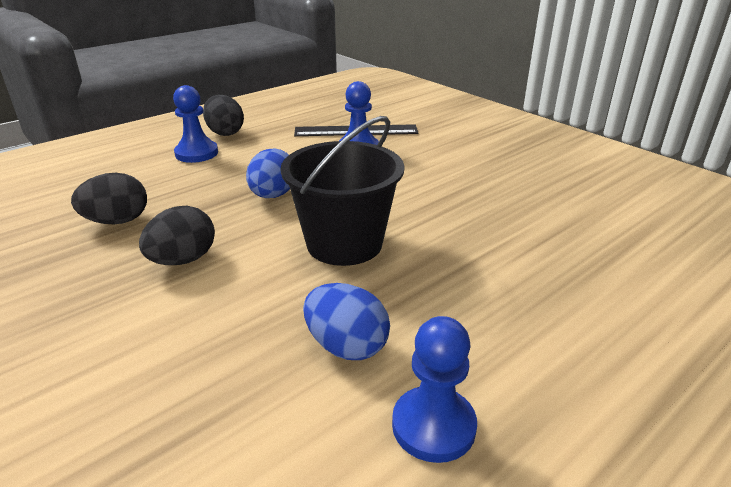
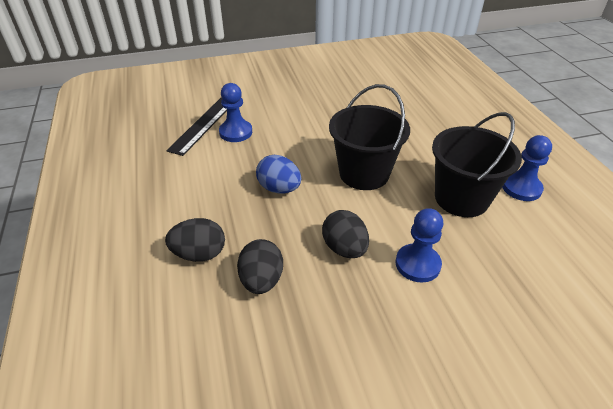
camera: 65 degrees left, 10 degrees up
(196, 153) = (164, 216): blue pawn -> blue pawn (417, 264)
(225, 133) = (134, 191): black egg -> black egg (199, 254)
(346, 346) = (461, 198): blue egg -> black bucket

